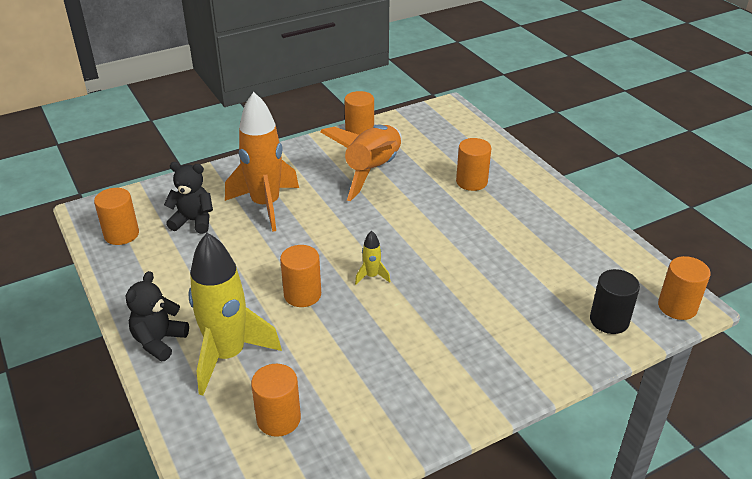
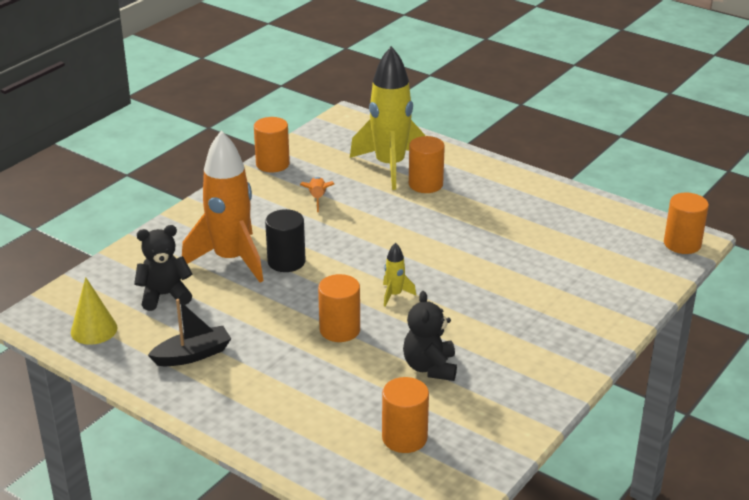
camera: 25 degrees left, 5 degrees down
(121, 234) = (94, 330): orange cylinder -> yellow cone
(159, 341) = (229, 412): black teddy bear -> black teddy bear (430, 367)
(173, 279) = (193, 355): none -> black boat
(228, 355) = (310, 403): yellow rocket -> yellow rocket (390, 166)
(373, 170) = (317, 198): orange rocket -> orange rocket, size x0.41
(609, 320) = (634, 271): black cylinder -> black cylinder (286, 262)

